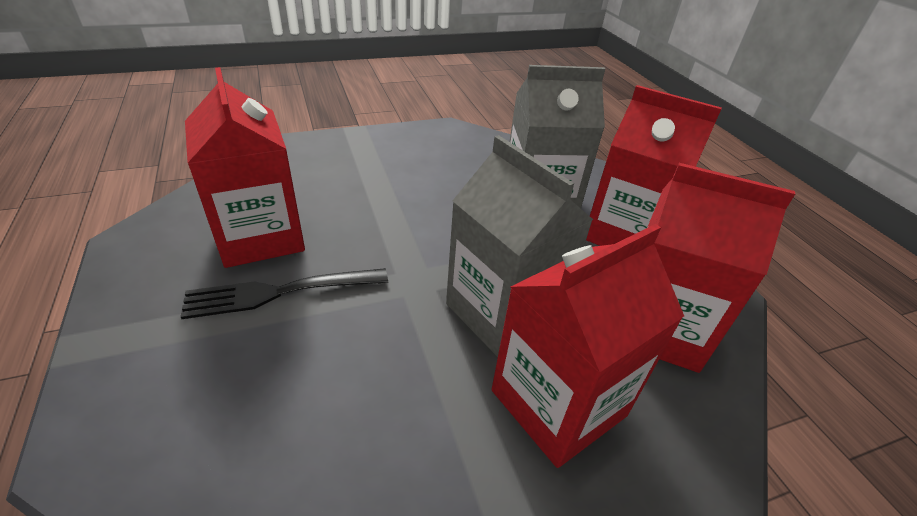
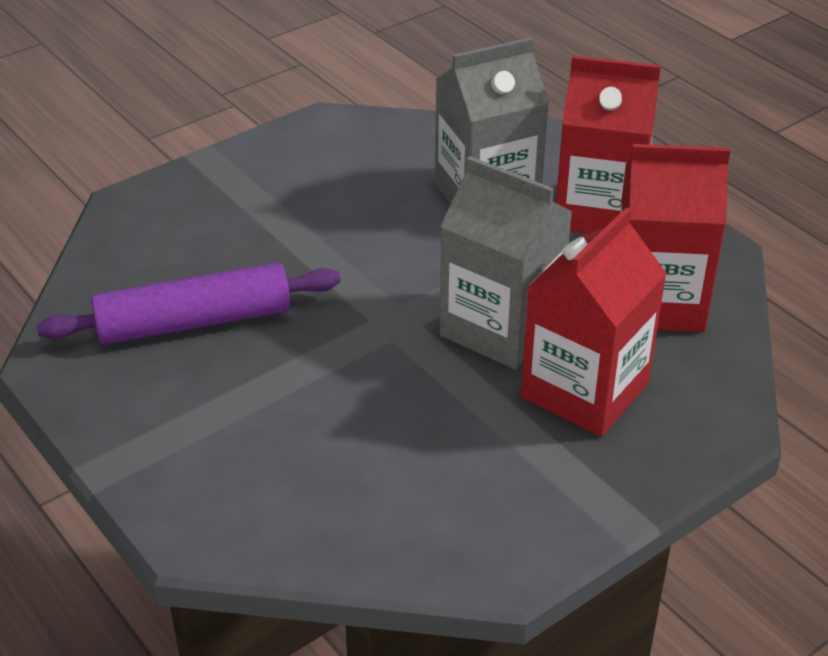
camera: 15 degrees left, 0 degrees up
(261, 236) = (194, 322): red carton -> purple rolling pin
(280, 292) = (262, 371): black fork -> none

